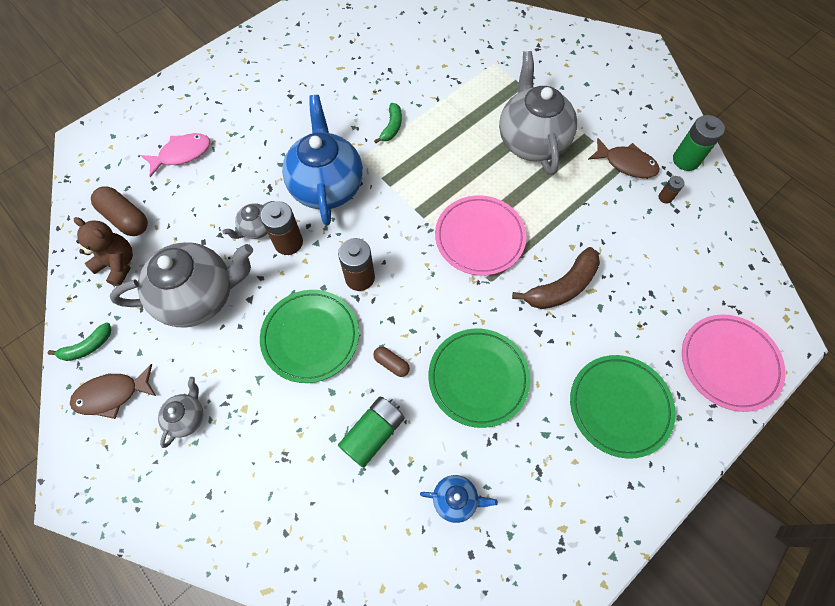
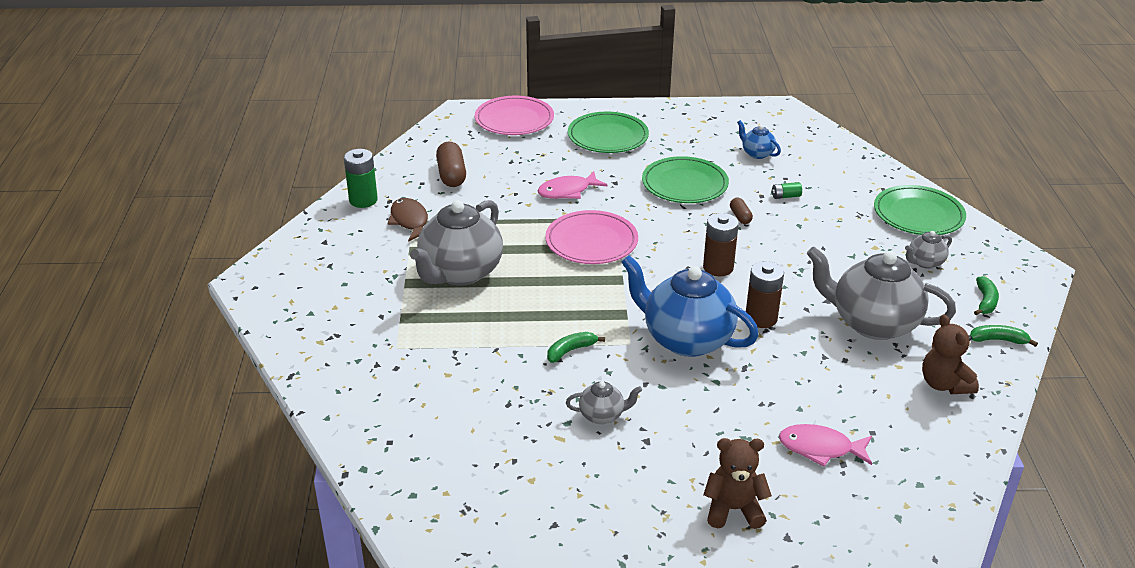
camera: 140 degrees left, 30 degrees down
(112, 394) = (985, 301): brown fish -> green banana
(126, 218) = (919, 419): brown capsule -> brown capsule (451, 175)
(210, 85) = (733, 509): none -> brown teddy bear
(257, 228) = (783, 342): grey teapot -> grey teapot (602, 415)
(310, 337) = (791, 256): green plate -> green plate (918, 215)
(327, 186) = (686, 339): blue teapot -> blue teapot turned 90 degrees clockwise
(373, 433) = (785, 196): green battery -> green battery, size x0.52
(561, 287) = (567, 191): brown banana -> pink fish
(665, 197) = (417, 192): brown battery -> none

